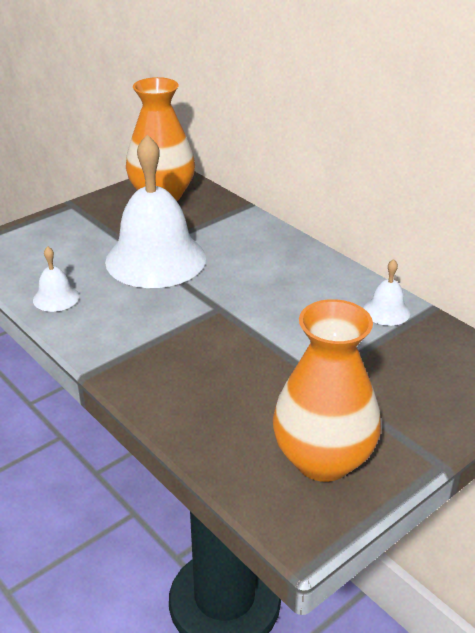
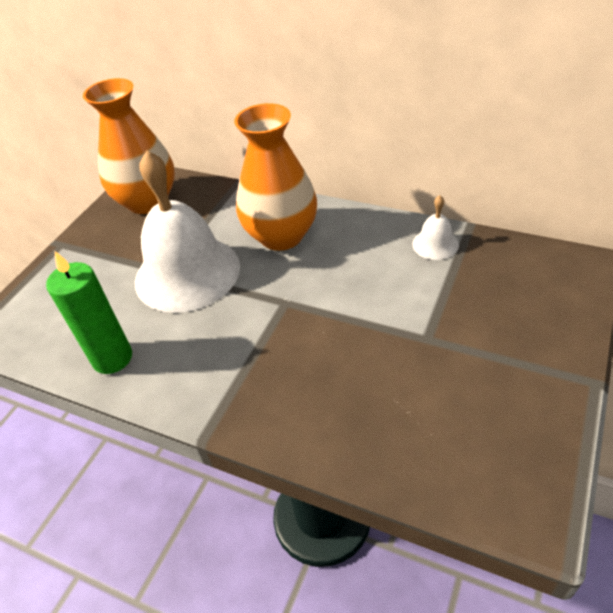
camera: 20 degrees left, 10 degrees up
(56, 298) = (112, 358): white bell -> green candle
(323, 460) = (495, 427): orange vase -> orange vase (281, 236)

